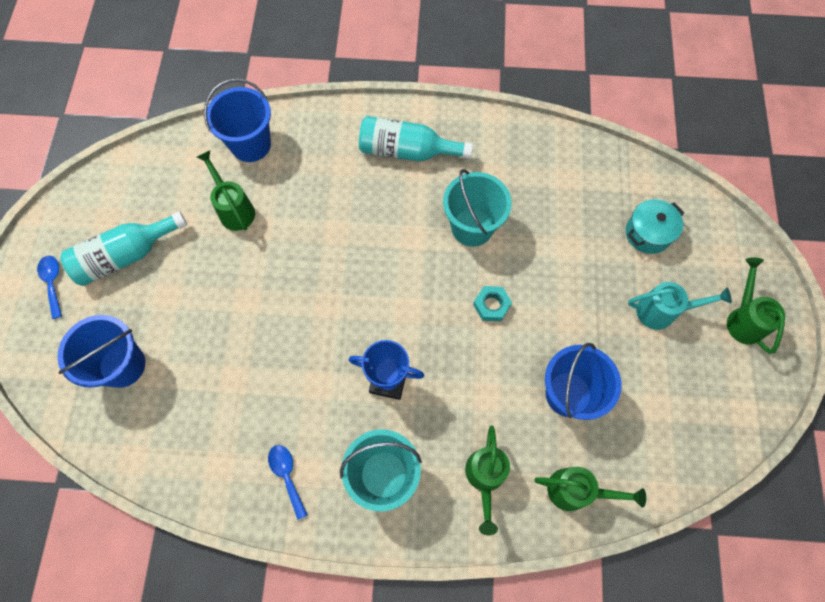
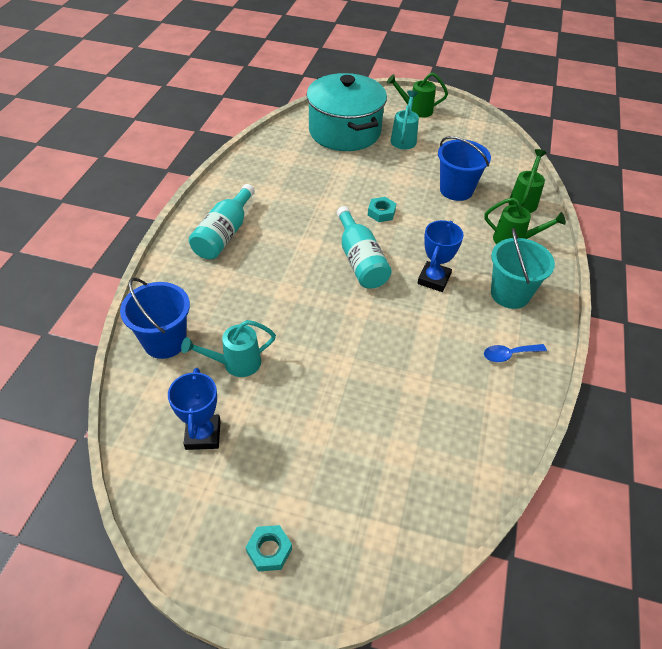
camera: 80 degrees left, 20 degrees down
(53, 283) = (269, 550): blue spoon -> turquoise nut
(122, 365) = (387, 479): blue bucket -> none
(126, 255) = (257, 467): turquoise bottle -> turquoise bottle (360, 260)
(154, 205) = (203, 435): none -> blue trophy
(234, 209) = (236, 363): green watering can -> turquoise watering can
(472, 227) = (311, 210): turquoise bucket -> none
(648, 233) = (345, 131): turquoise pot -> turquoise pot, size x2.17

